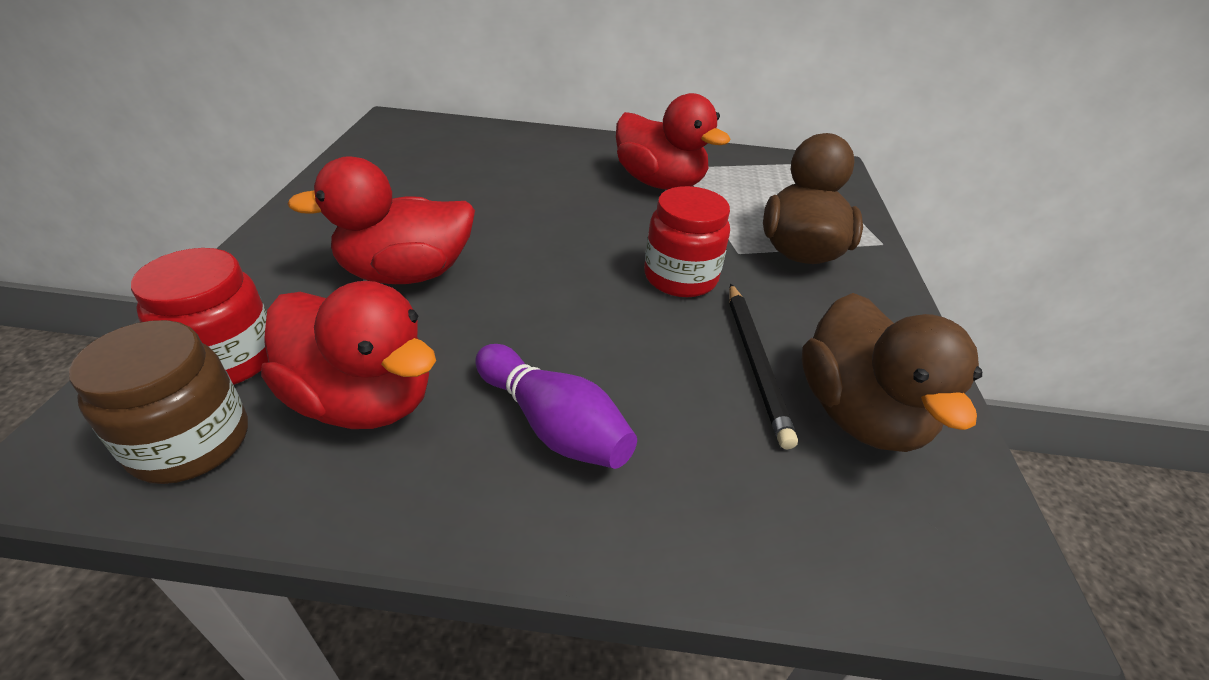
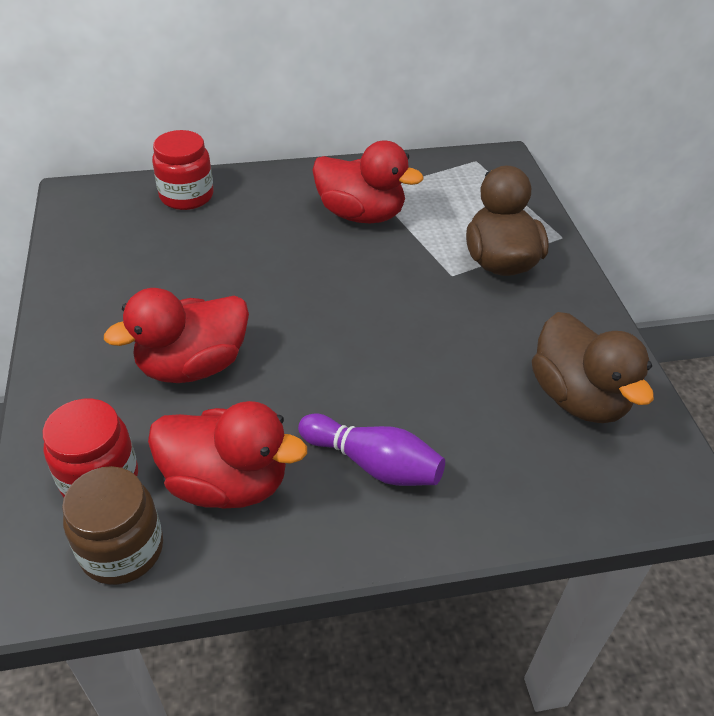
camera: 15 degrees left, 5 degrees up
(680, 277) = (415, 312): red jar -> red jar (186, 196)
(755, 362) = (496, 375): black pencil -> none

